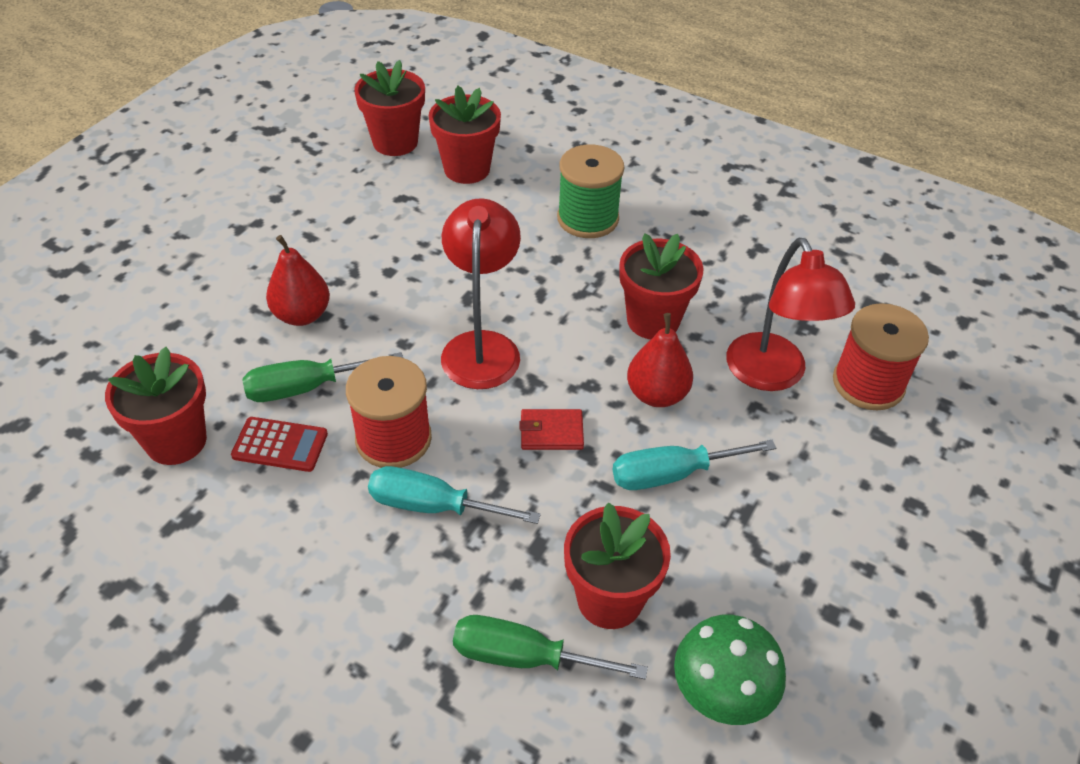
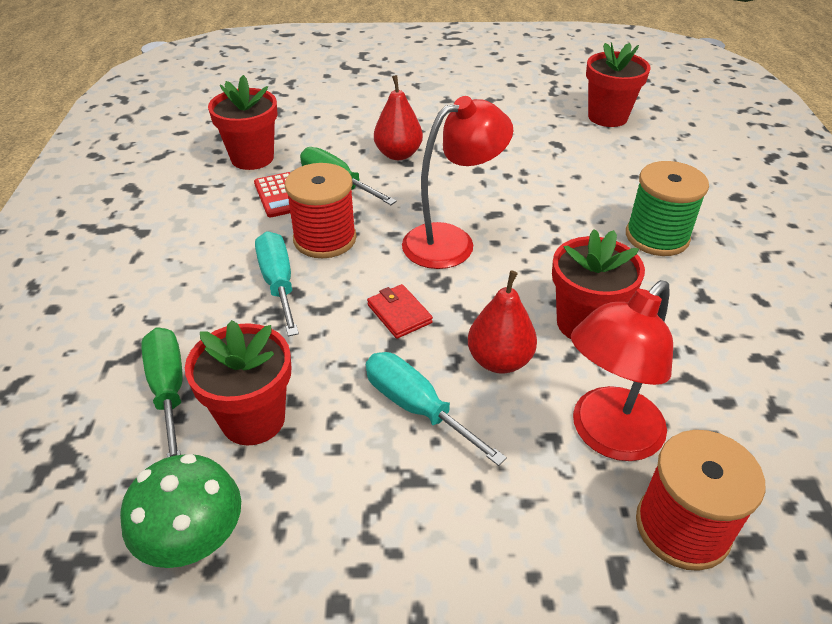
camera: 60 degrees right, 5 degrees down
(467, 169) = (625, 157): red flower pot -> none

